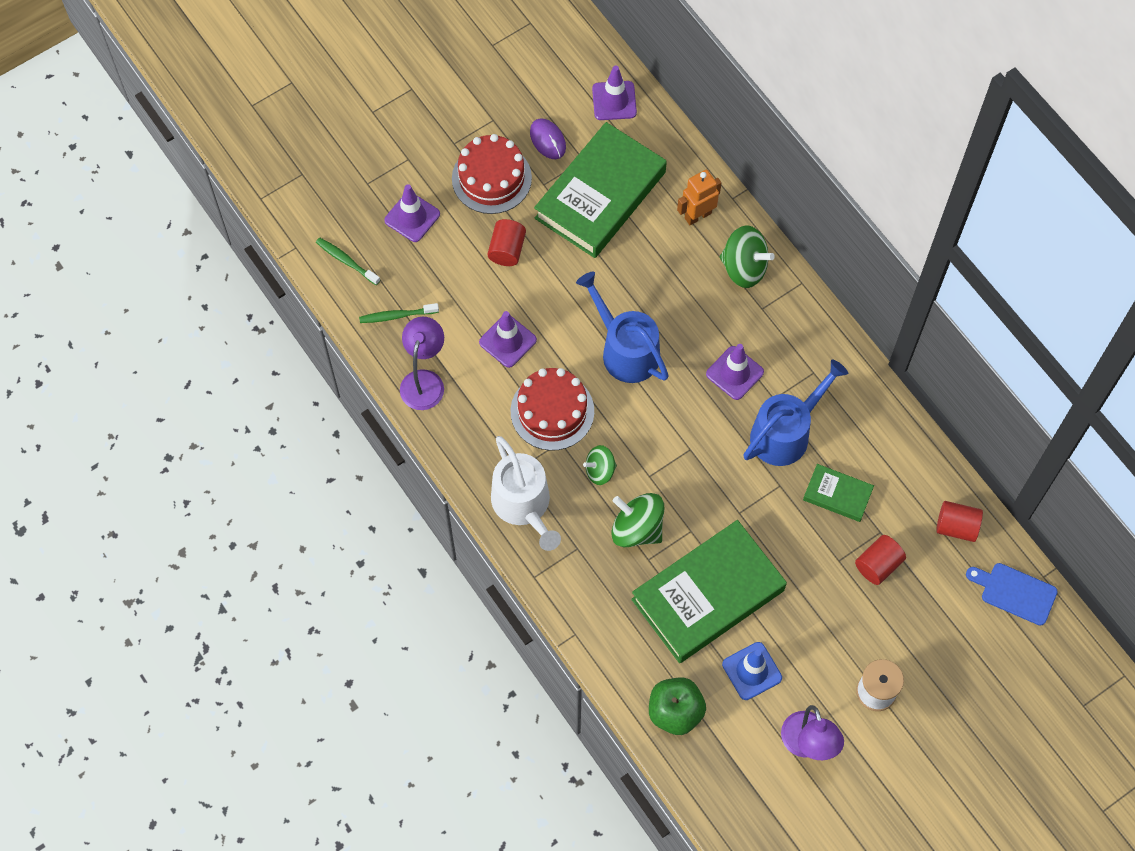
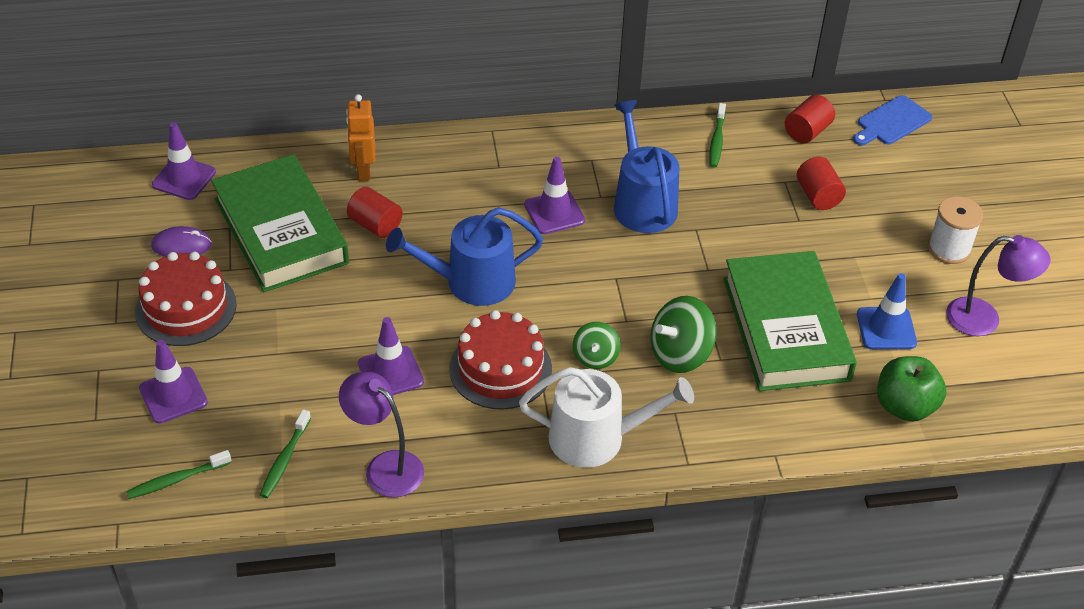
camera: 65 degrees left, 20 degrees down
(507, 250) = (281, 329): red cylinder -> red cylinder (375, 225)
(744, 267) = (446, 161): green spinning top -> none
(837, 495) = (730, 194): green book -> none
(898, 458) = (717, 140): none -> green toothbrush

